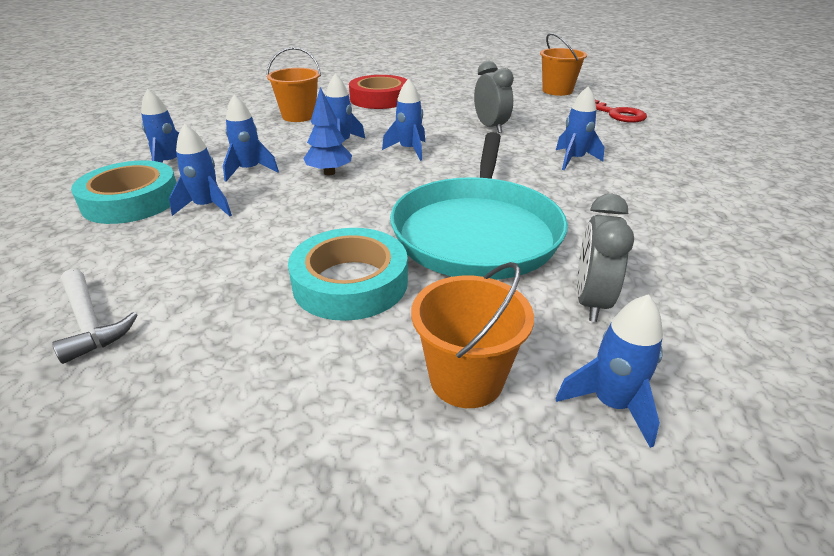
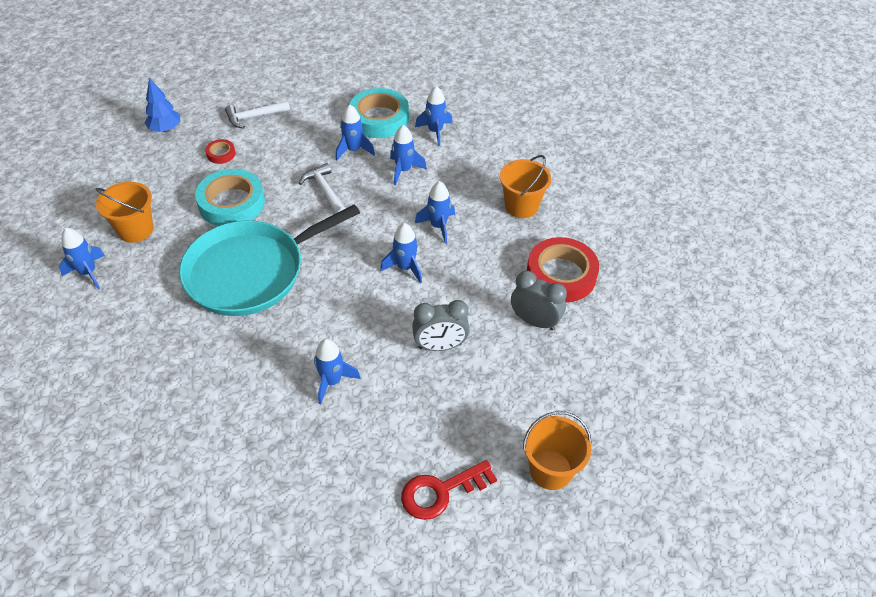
camera: 105 degrees right, 15 degrees up
(214, 333) = (221, 154): none -> red tape
(298, 212) = (324, 190): none -> white hammer
(329, 173) = (380, 212): blue tree -> blue tree (165, 129)
(477, 231) = (251, 272): turquoise pan -> turquoise pan turned 60 degrees counterclockwise
(590, 301) = (151, 298): grey clock -> grey clock (534, 321)

